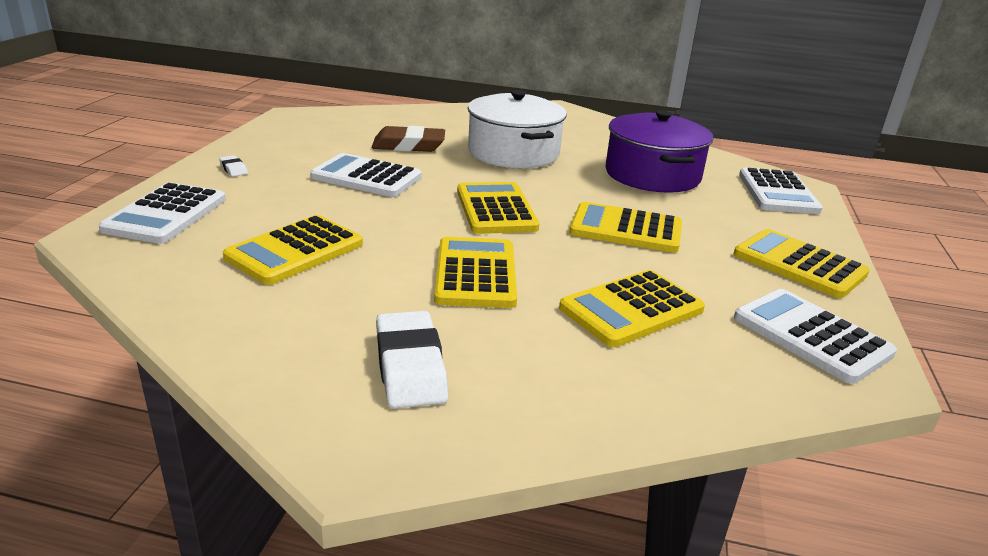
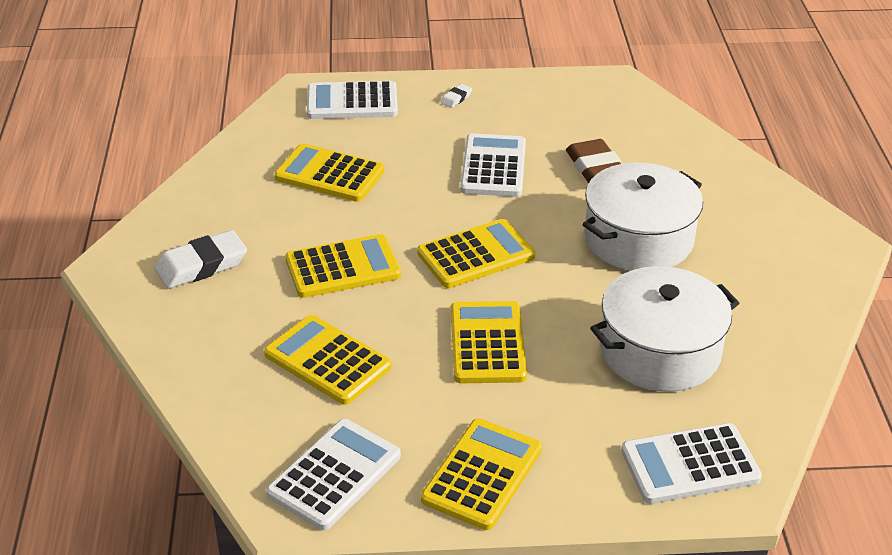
camera: 75 degrees right, 10 degrees up
(652, 175) = (660, 351): purple pot -> white pot

